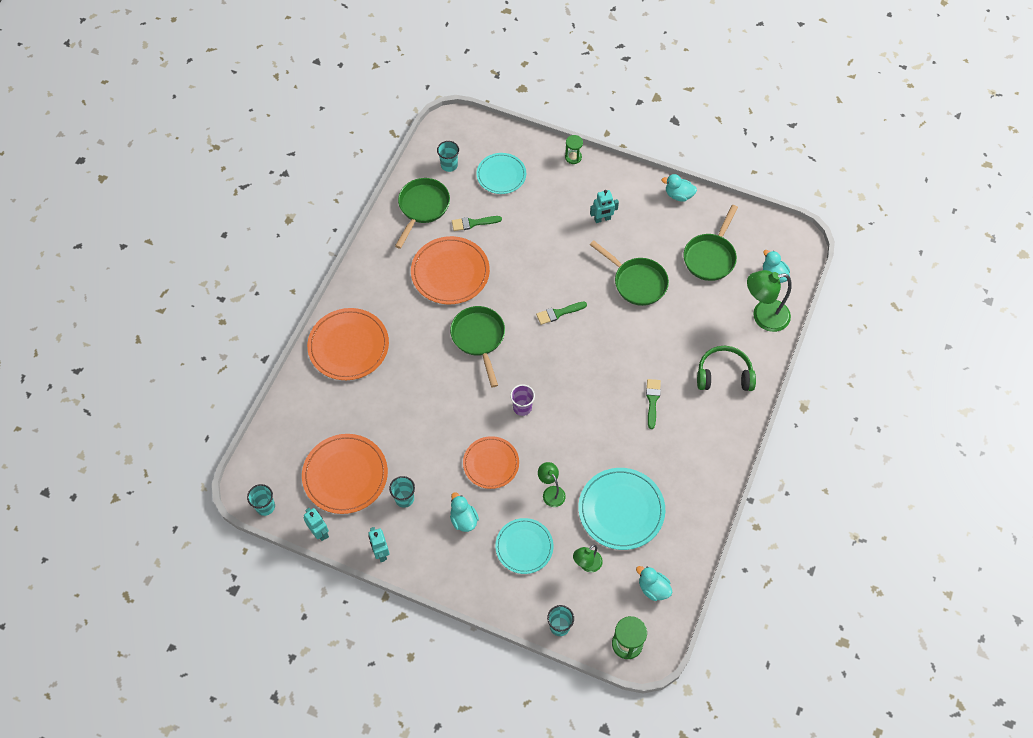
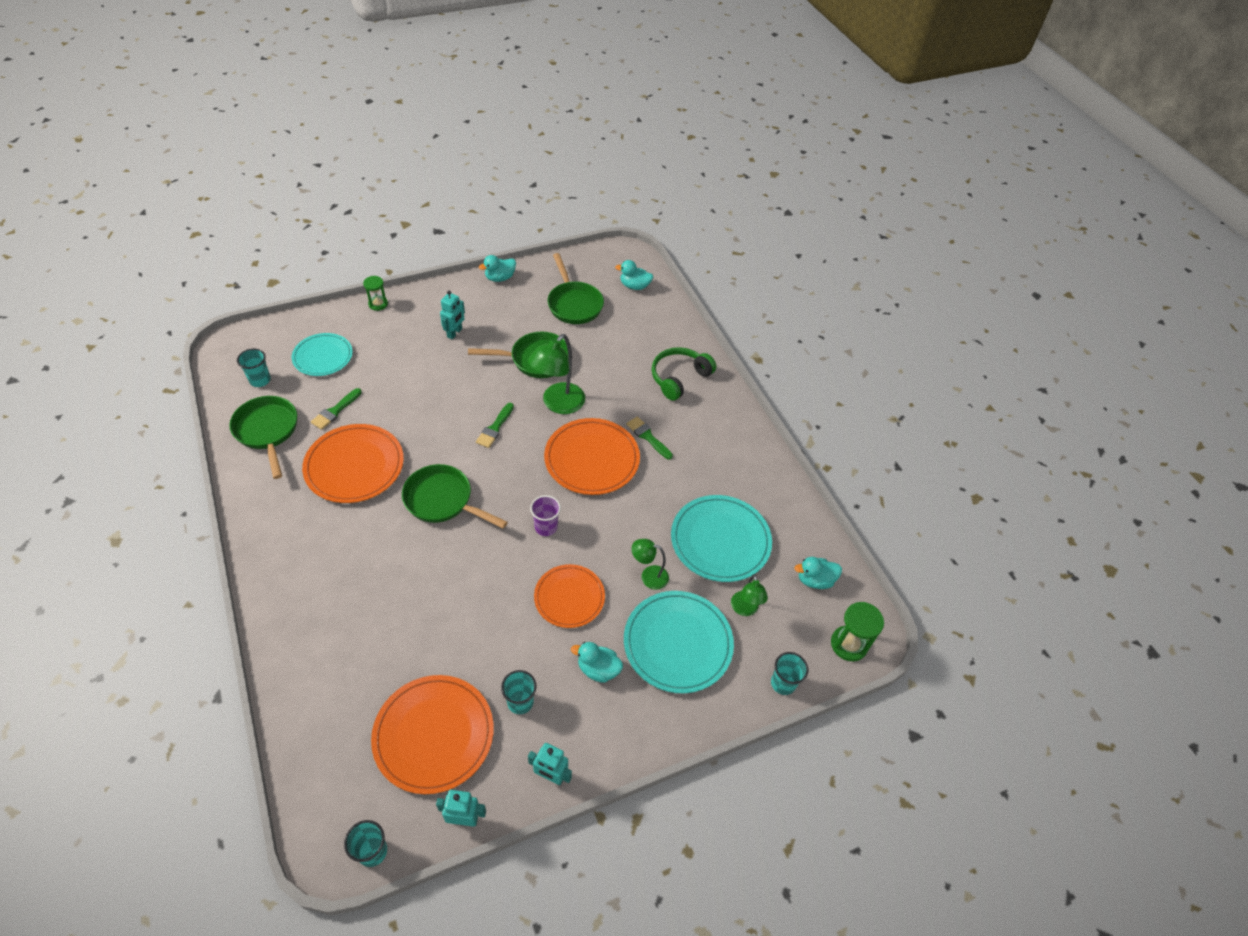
camera: 50 degrees left, 10 degrees down
(348, 346) = (310, 608): orange plate -> orange plate (592, 459)
(524, 547) = (677, 643): turquoise plate -> turquoise plate, size x1.51
(763, 317) = (660, 318): green lamp -> green lamp (558, 404)

